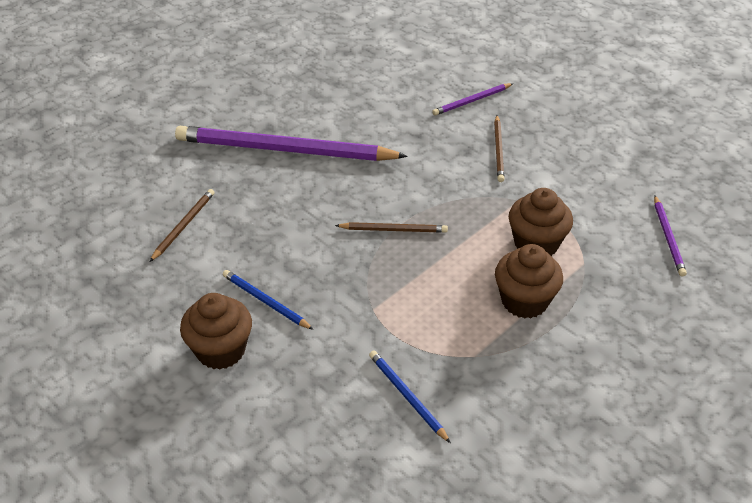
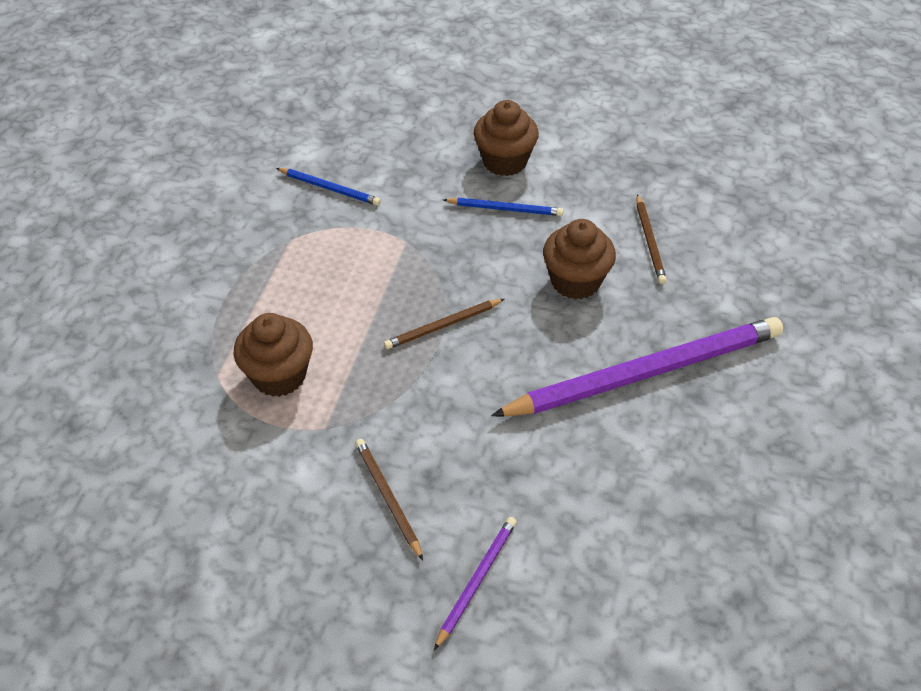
camera: 150 degrees right, 5 degrees up
(524, 301) = (265, 306): brown cupcake -> brown cupcake (575, 281)
(668, 237) = (123, 453): purple pencil -> none

